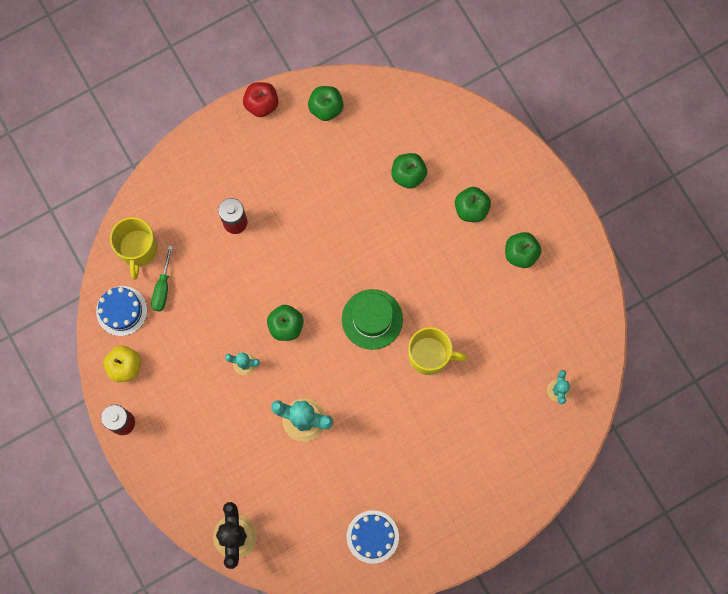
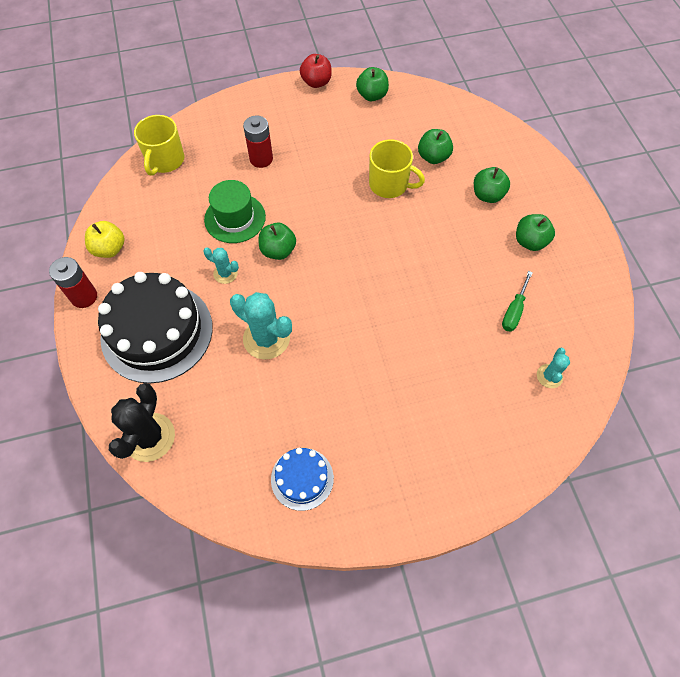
camera: 15 degrees right, 15 degrees down
(121, 311) = (128, 203): blue cake -> none
(162, 287) = (174, 194): green screwdriver -> green screwdriver (514, 311)
(203, 439) = (157, 332): none -> black cake
(372, 319) = (365, 264): green hat -> green hat (235, 218)
(430, 355) = (416, 310): yellow mug -> yellow mug (389, 184)

